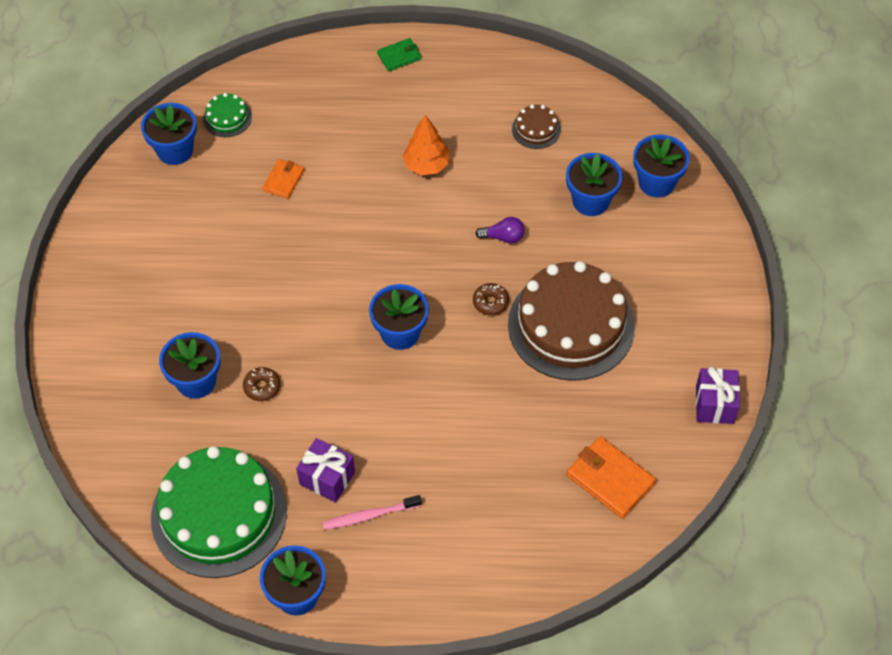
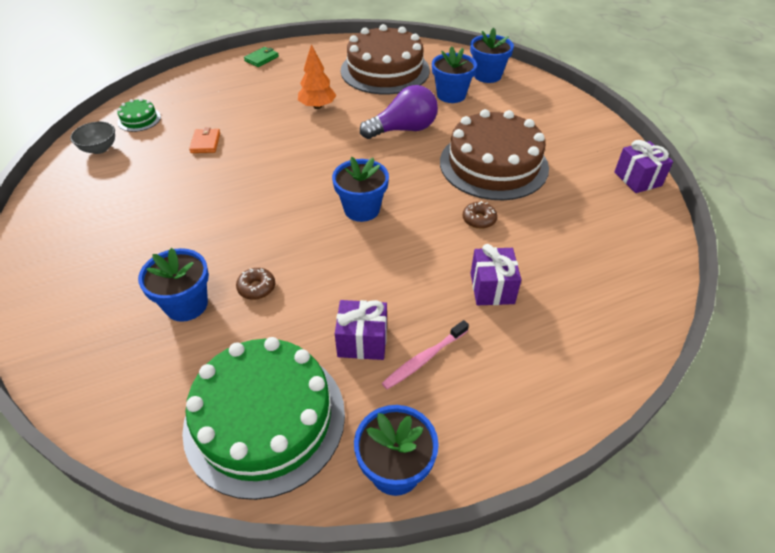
camera: 25 degrees left, 10 degrees down
(175, 150) = (99, 149): blue flower pot -> grey bowl
(471, 472) = (492, 288): none -> purple gift
(490, 302) = (422, 169): brown donut -> brown donut (479, 219)
(503, 237) = (403, 129): purple light bulb -> purple light bulb, size x1.98
(536, 129) = (385, 70): brown cake -> brown cake, size x2.38
(610, 479) = (608, 252): orange wallet -> none

